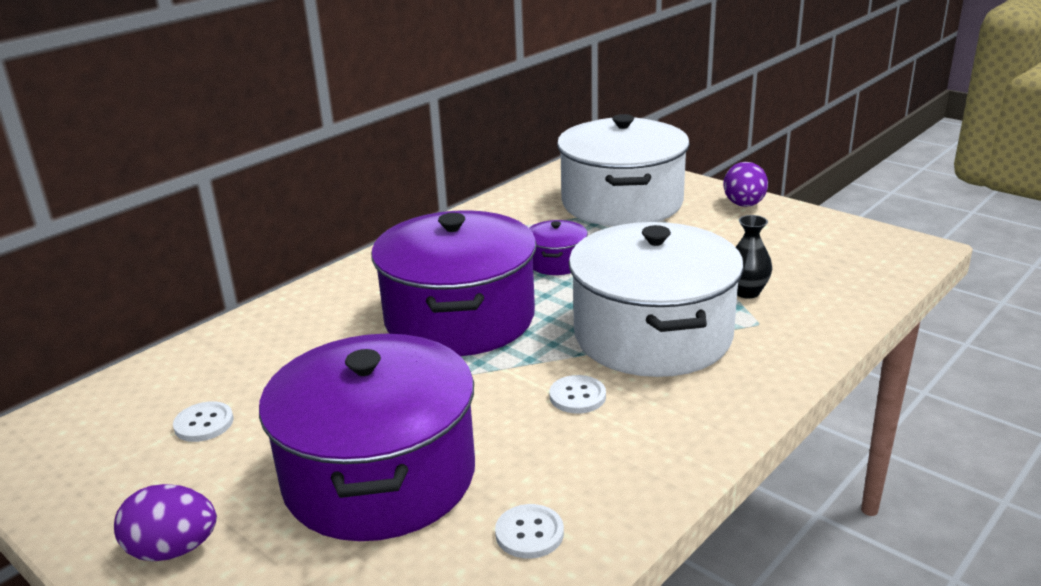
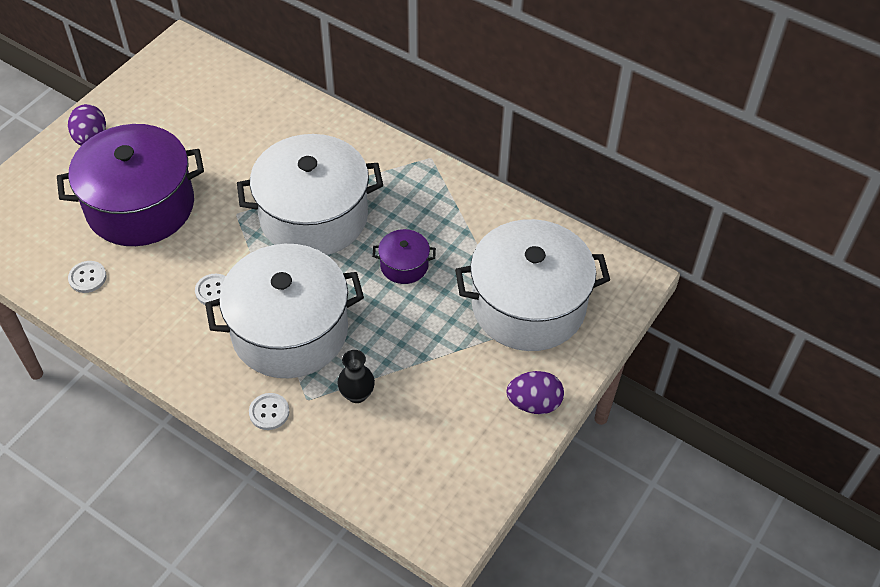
camera: 80 degrees right, 25 degrees up
(204, 423) = (194, 118): white button -> white button (269, 412)
(459, 318) = (314, 216): purple pot -> white pot

